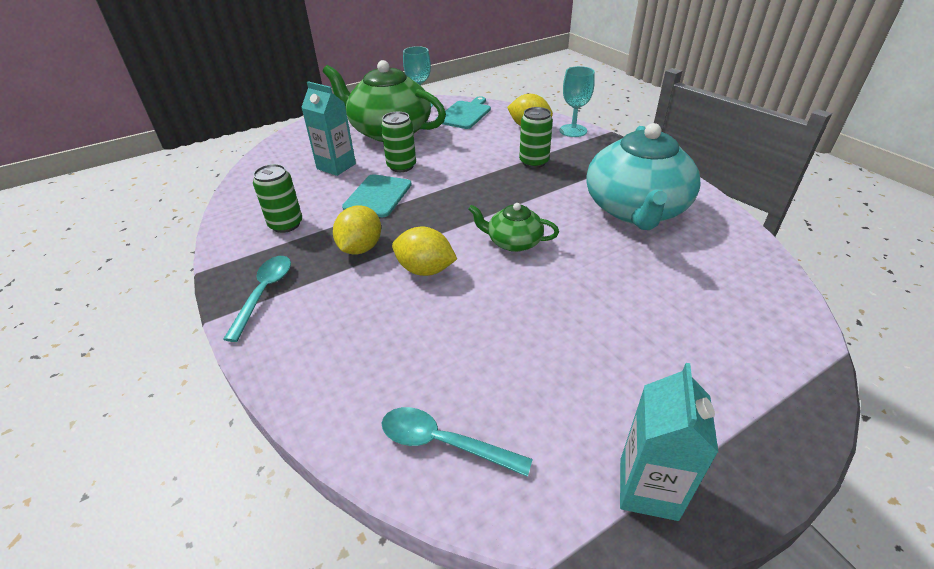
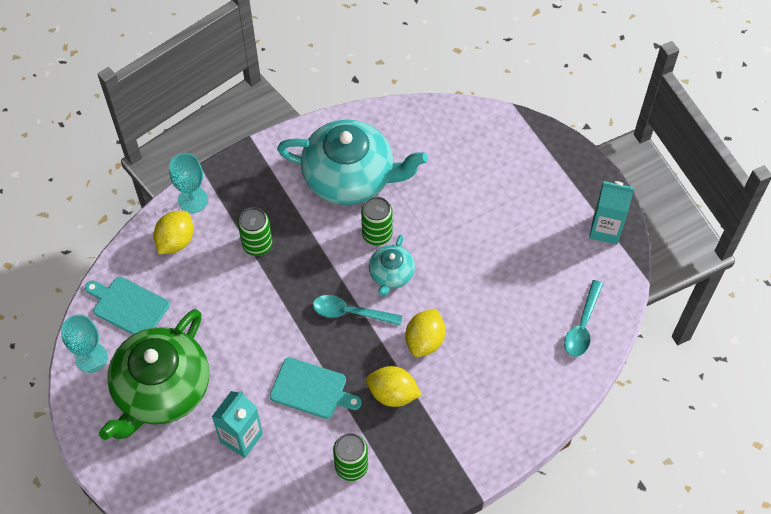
camera: 90 degrees left, 20 degrees up
(264, 293) = (449, 461): turquoise spoon -> turquoise spoon (350, 312)
(401, 166) = (250, 370): green can -> green can (377, 234)
(513, 242) = (391, 274): green teapot -> turquoise teapot

